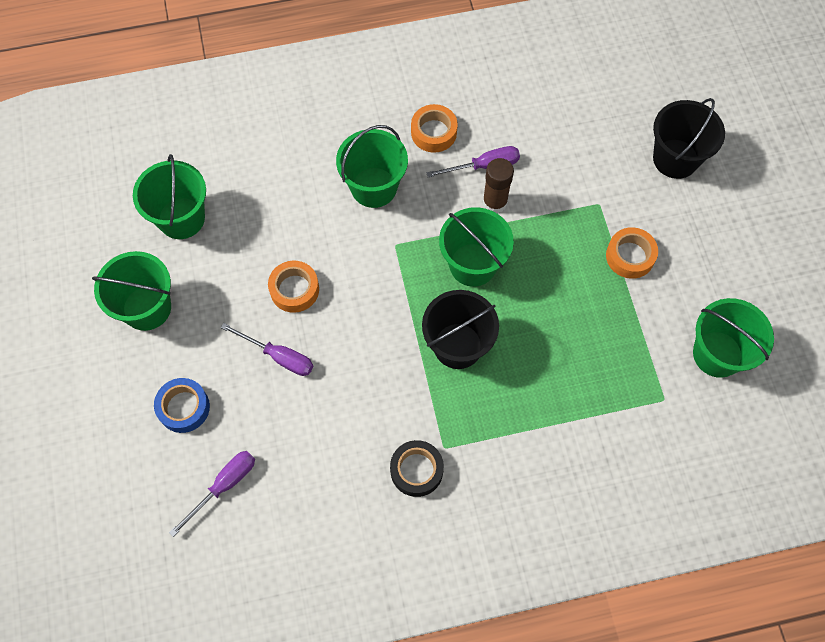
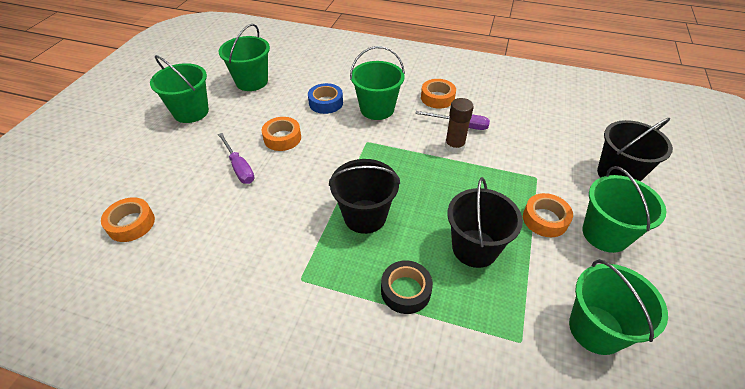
camera: 30 degrees right, 20 degrees down
(183, 407) = (156, 168): blue tape -> blue tape (326, 103)
(224, 486) = (131, 224): purple screwdriver -> orange tape
(416, 470) = (266, 284): black tape -> black tape (405, 290)
(473, 264) = (413, 173): green bucket -> green bucket (605, 234)
(582, 326) = (475, 248): none -> black bucket

